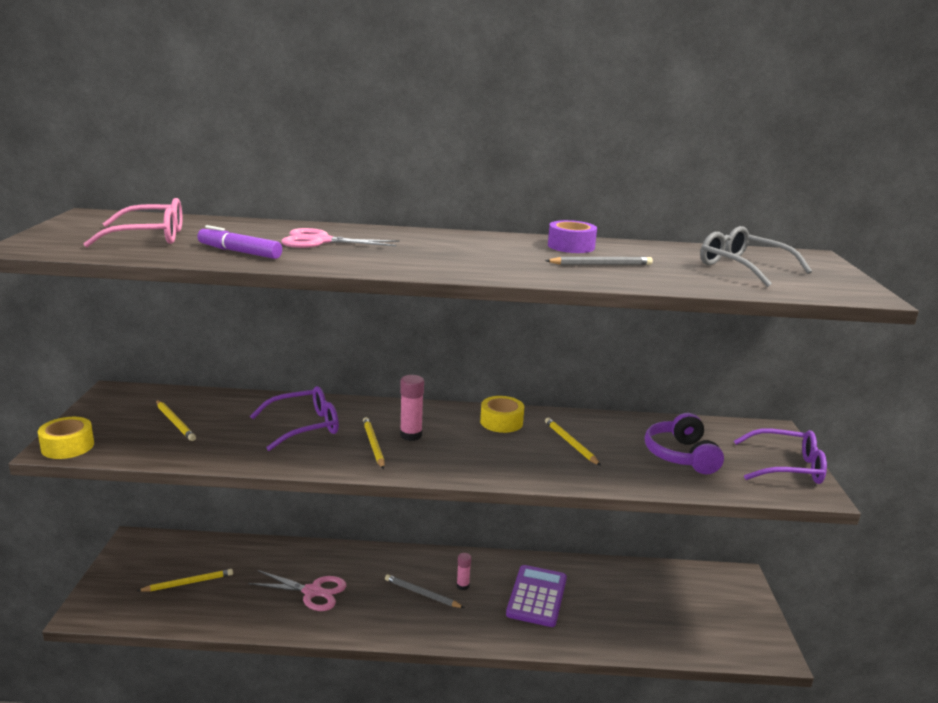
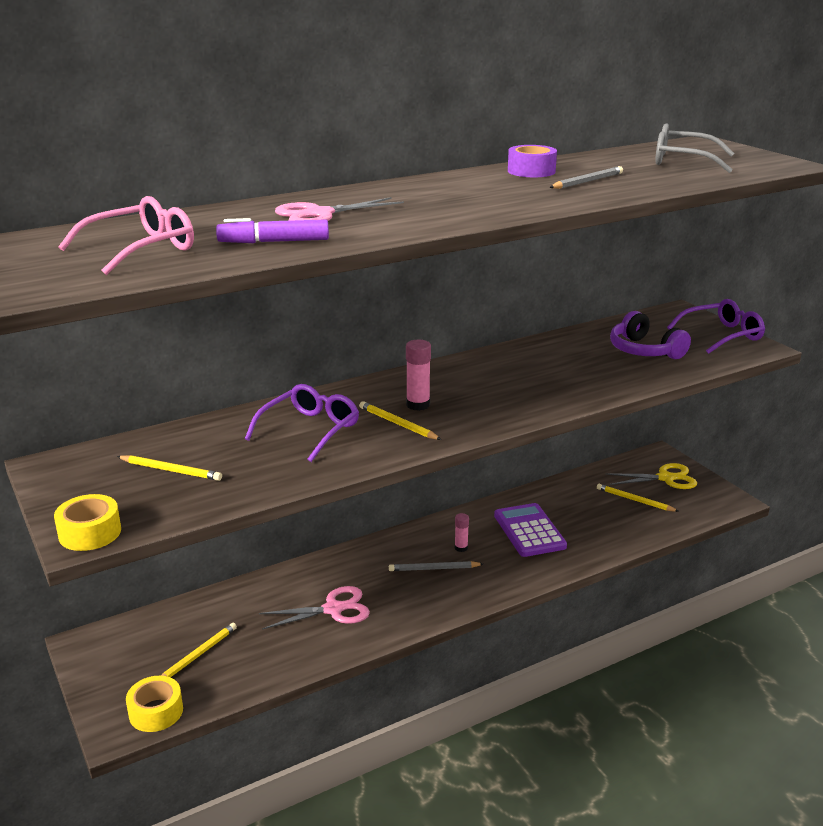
camera: 30 degrees left, 5 degrees up
(501, 422) = (476, 369): yellow tape -> yellow tape (156, 712)
(571, 443) = (554, 368): yellow pencil -> yellow pencil (635, 500)
(723, 602) = (665, 478): none -> yellow scissors

